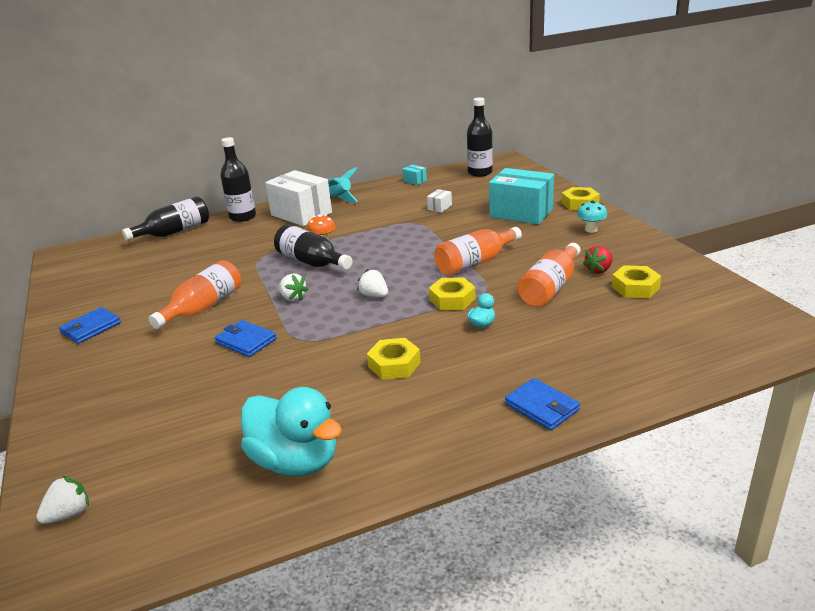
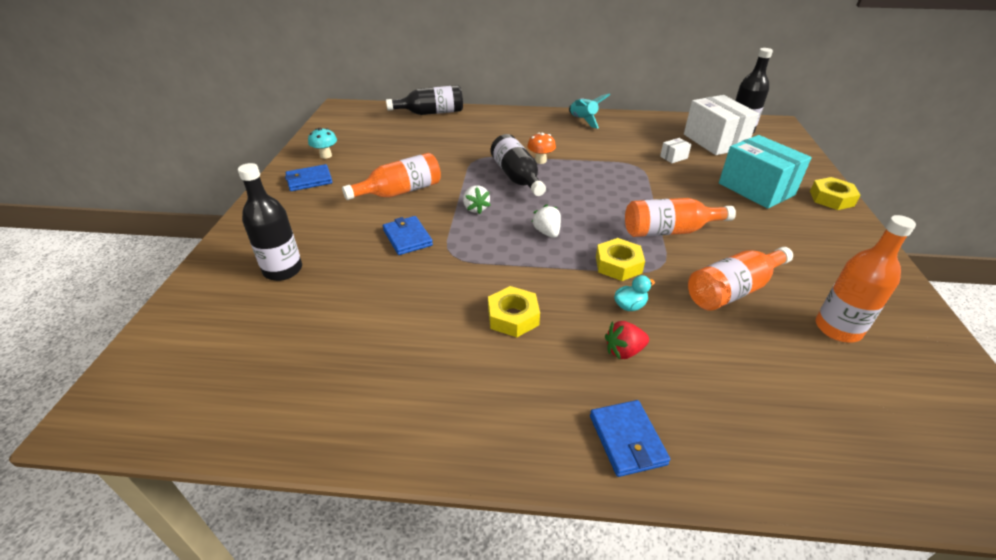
camera: 25 degrees right, 10 degrees up
(69, 514) = (163, 350): white strawberry -> none
(243, 217) = (492, 114): black bottle -> black bottle (283, 270)
(295, 461) = (354, 385): turquoise duck -> none
(301, 214) = (542, 126): white box -> white box (714, 141)
(415, 181) = (668, 122): turquoise box -> none
(591, 230) = (825, 234): turquoise mushroom -> turquoise mushroom (326, 155)
(599, 270) = (804, 289): red strawberry -> red strawberry (624, 351)
(635, 287) = (837, 328): yellow nut -> orange bottle

